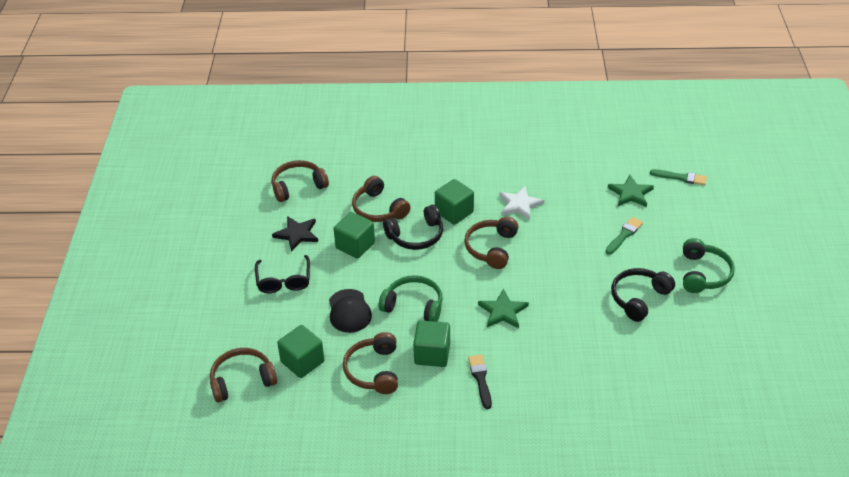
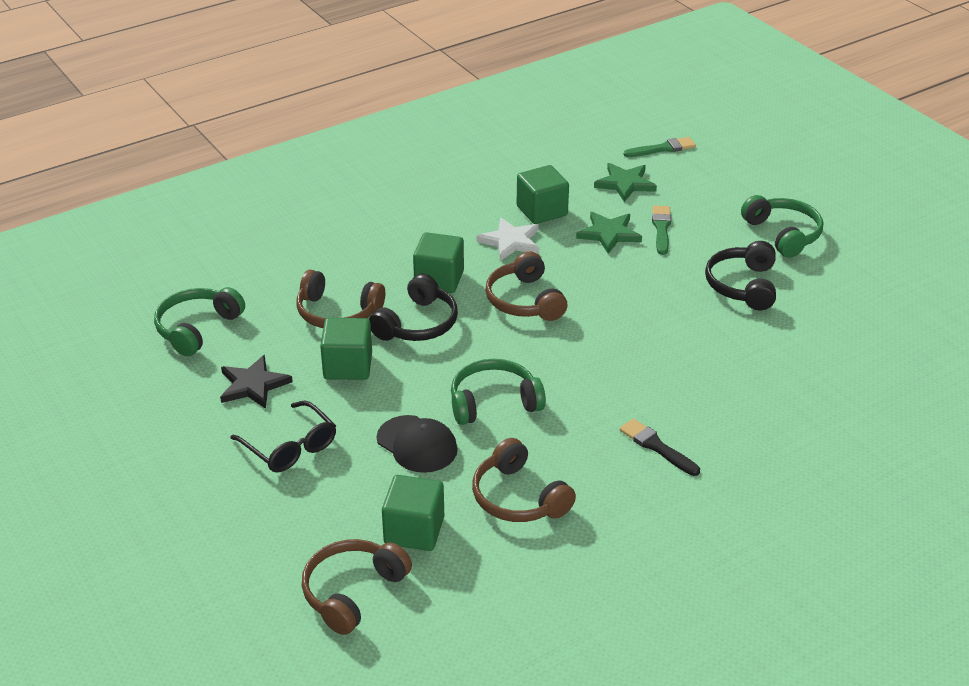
camera: 35 degrees left, 5 degrees down
(298, 186) = (197, 328): brown headphones -> green headphones
(432, 354) = (571, 446): green cube -> green cube (542, 211)
(503, 311) = (607, 362): green star -> green star (609, 234)

